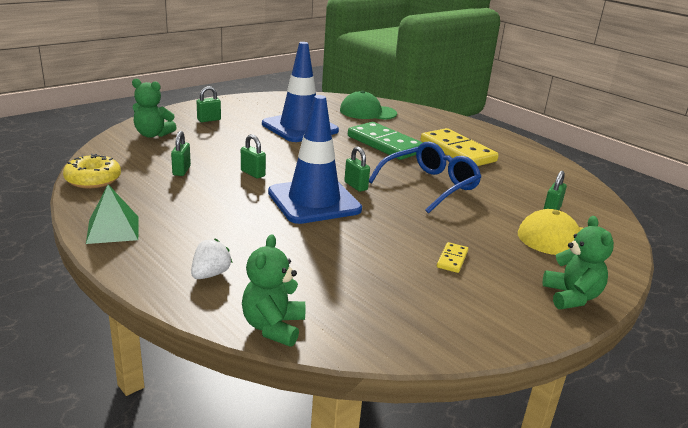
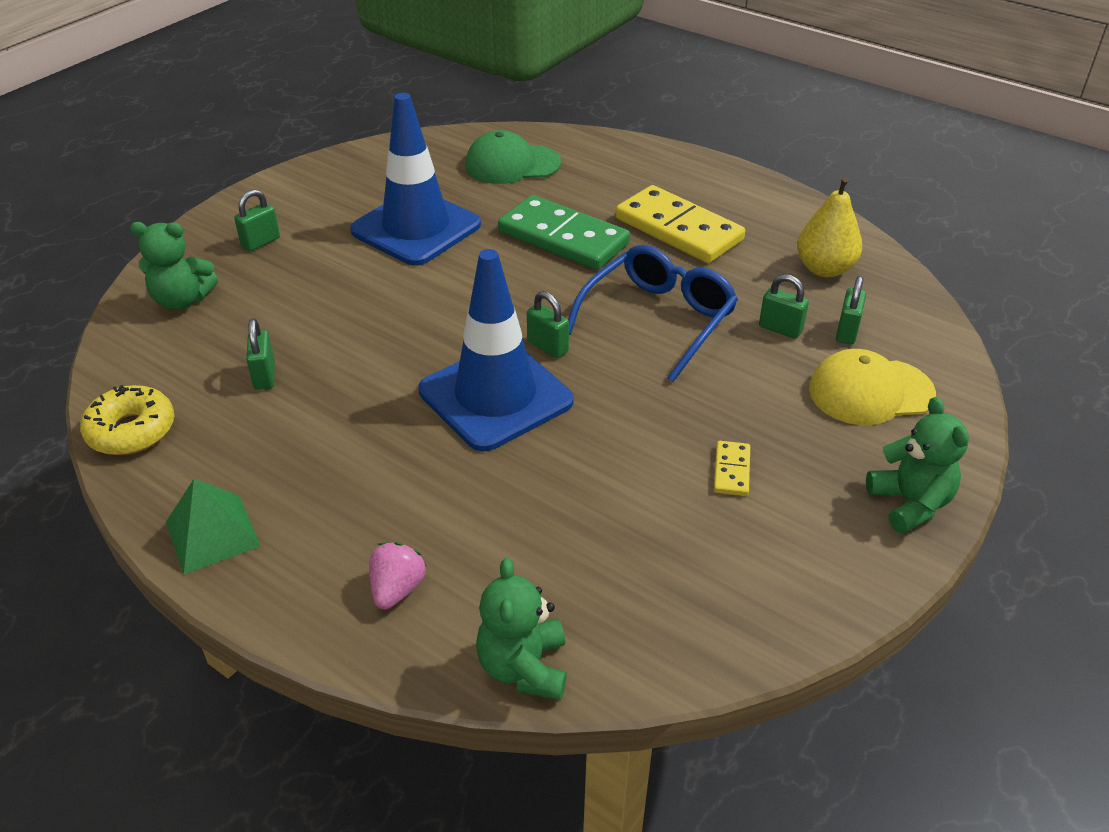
camera: 10 degrees left, 15 degrees up
(210, 274) = (397, 589): white strawberry -> pink strawberry
(253, 173) = (380, 355): green padlock -> green padlock (780, 329)
(545, 181) = (824, 269): none -> yellow pear

